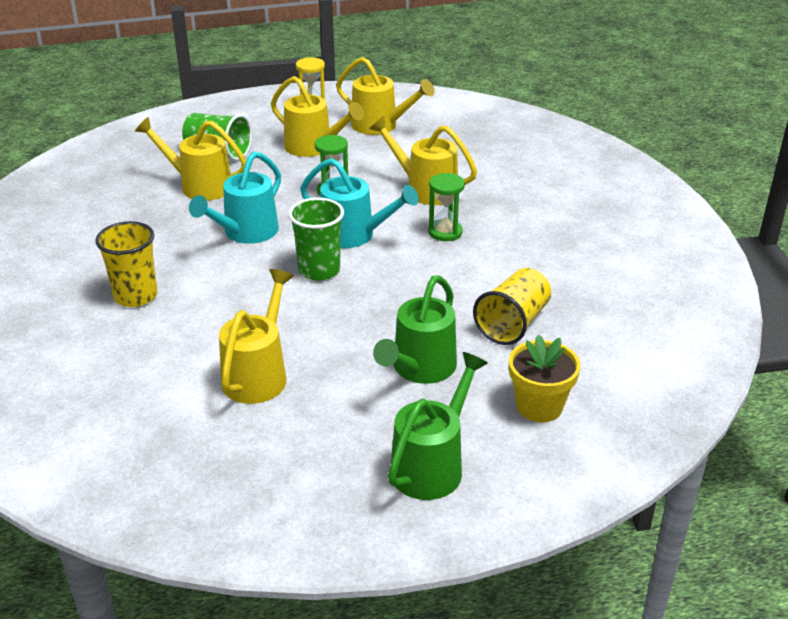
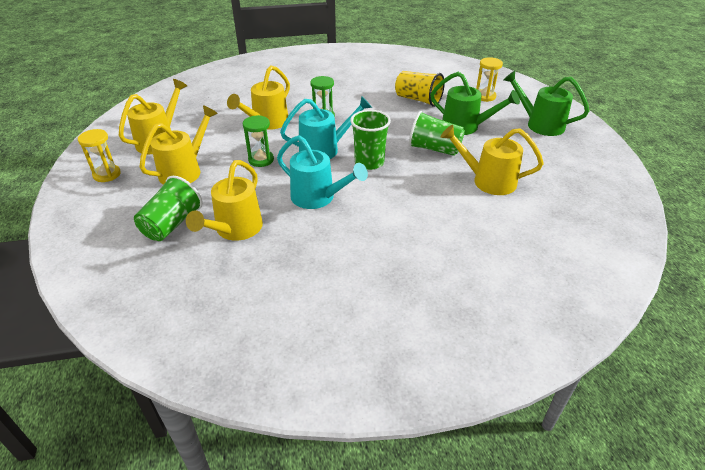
camera: 90 degrees left, 5 degrees up
(135, 296) = (410, 247): yellow cup -> none
(351, 330) = (434, 149): none -> green cup
(355, 235) = (325, 149): turquoise watering can -> turquoise watering can turned 45 degrees clockwise
(539, 406) = (485, 96): yellow flower pot -> yellow hourglass

